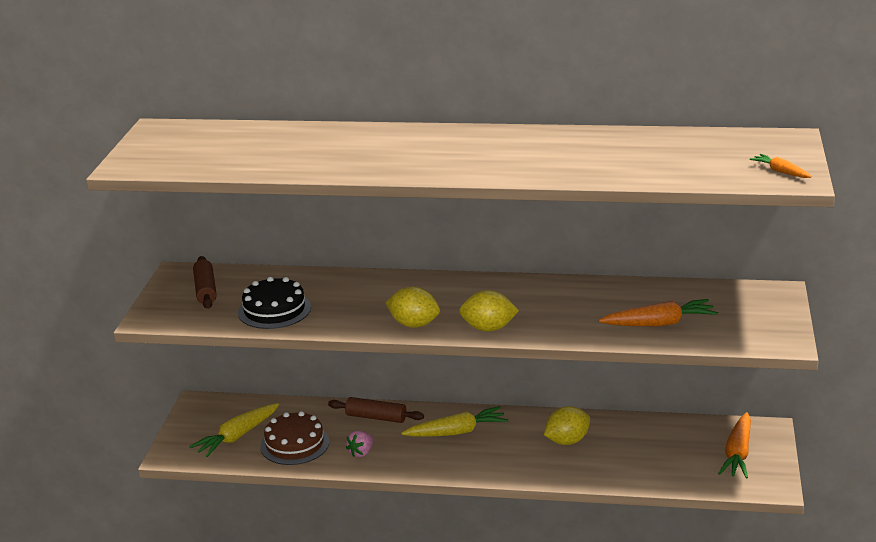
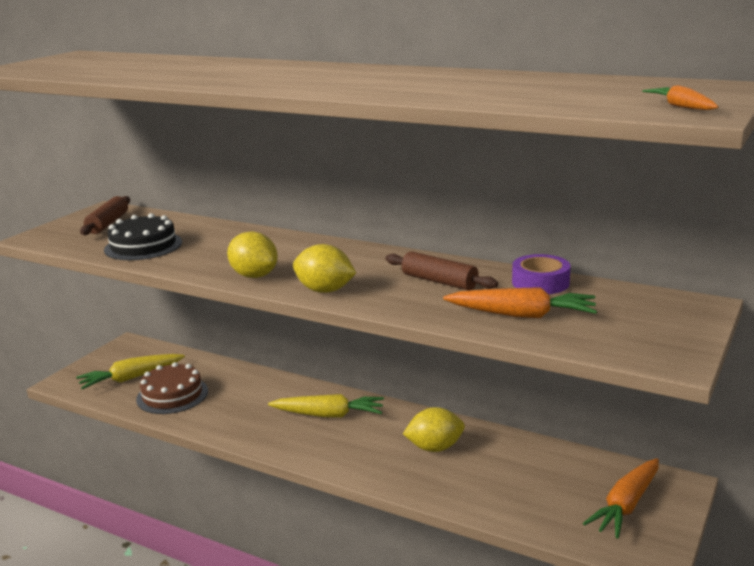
camera: 20 degrees right, 5 degrees down
(361, 453) = (223, 415): pink strawberry -> none
(376, 417) = (265, 386): brown rolling pin -> brown rolling pin (439, 281)
(652, 291) = (540, 283): none -> purple tape

